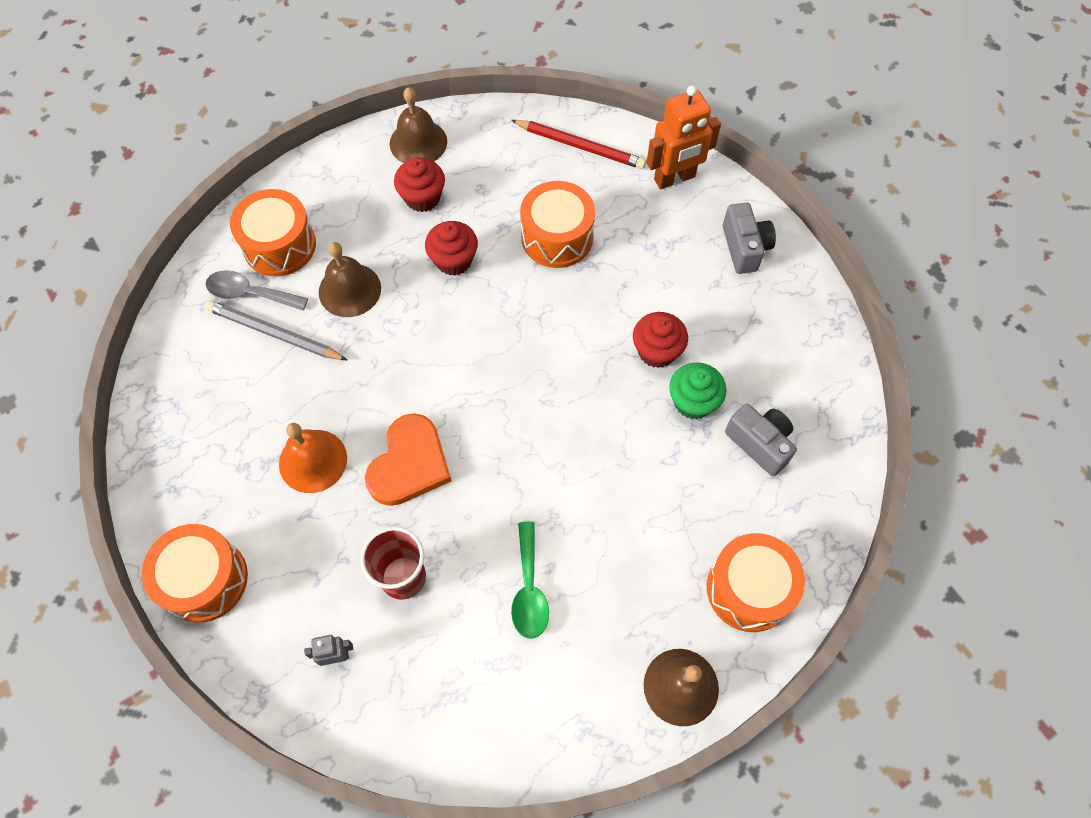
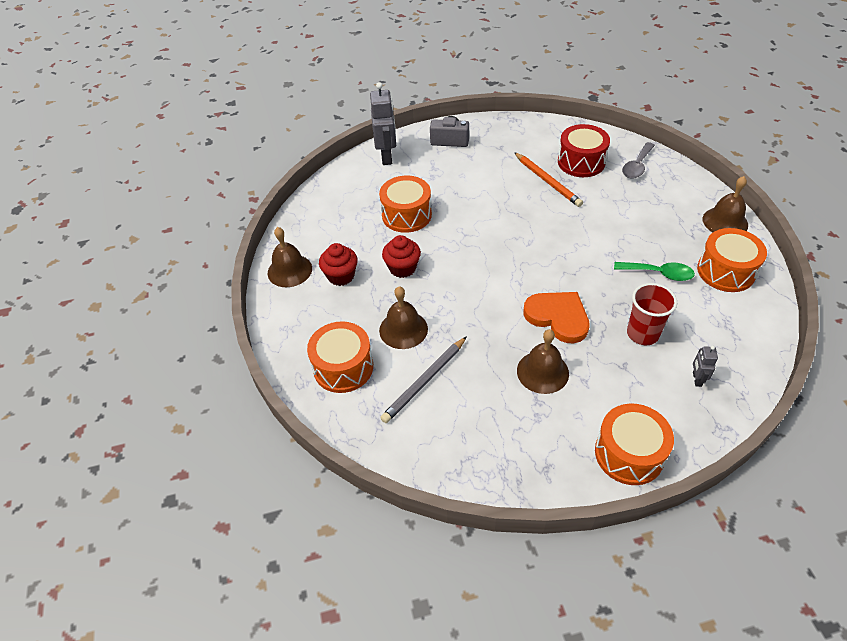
camera: 70 degrees left, 15 degrees down
(250, 294) = (381, 393): grey spoon -> grey spoon (637, 166)
(313, 461) = (542, 372): orange bell -> brown bell
(580, 146) = (339, 191): red pencil -> none
(657, 351) = (508, 188): red cupcake -> none
(674, 178) = (387, 157): orange robot -> grey robot
(693, 402) = (547, 181): green cupcake -> orange pencil
(749, 589) = (669, 185): orange drum -> orange drum (725, 271)
(760, 443) = (581, 162): grey camera -> red drum

